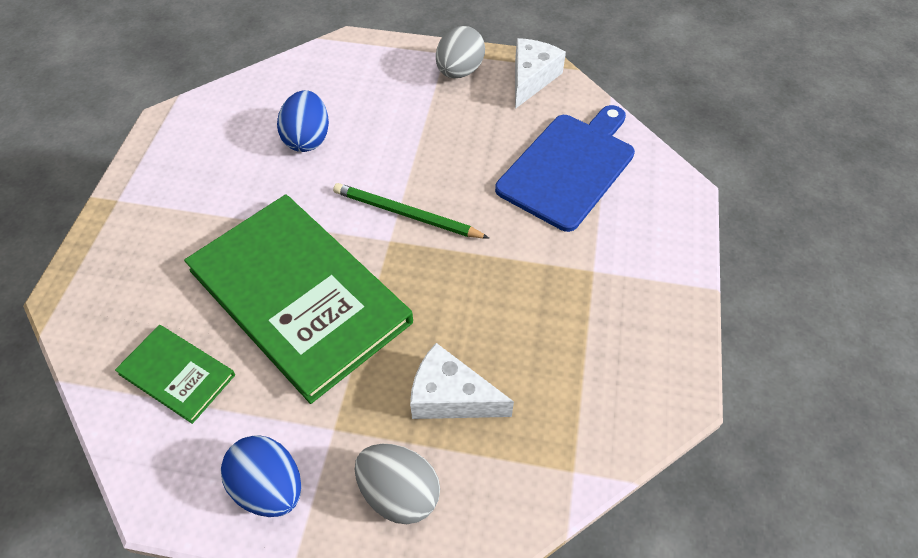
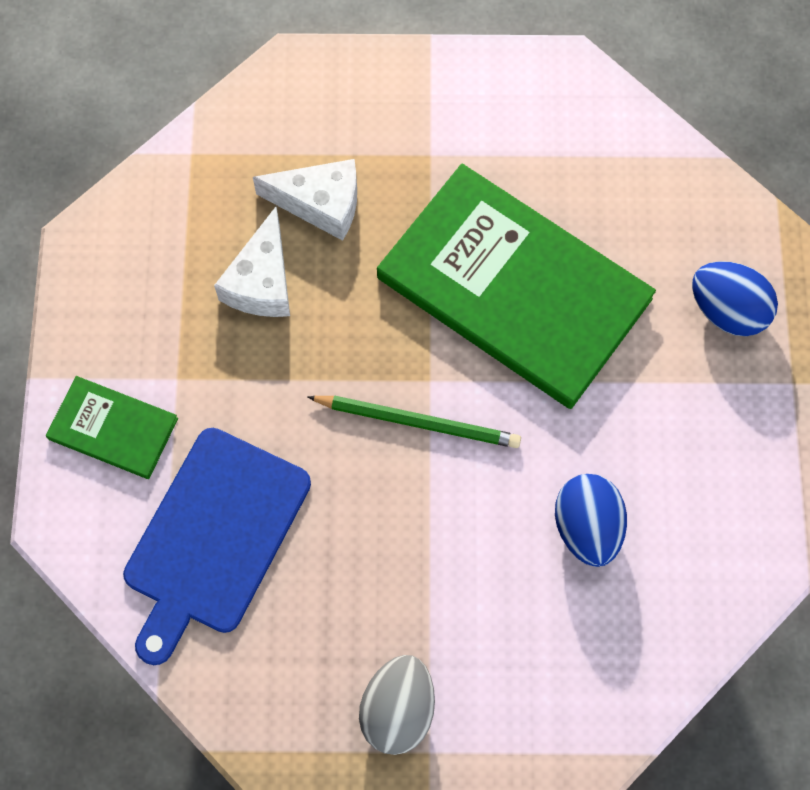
camera: 170 degrees right, 15 degrees up
(177, 374) = (608, 181): green book -> green book (113, 429)
(269, 487) = (473, 95): blue egg -> blue egg (727, 310)
(399, 493) = (352, 109): grey egg -> none
(531, 78) = (282, 713): white cheese -> white cheese (262, 281)

